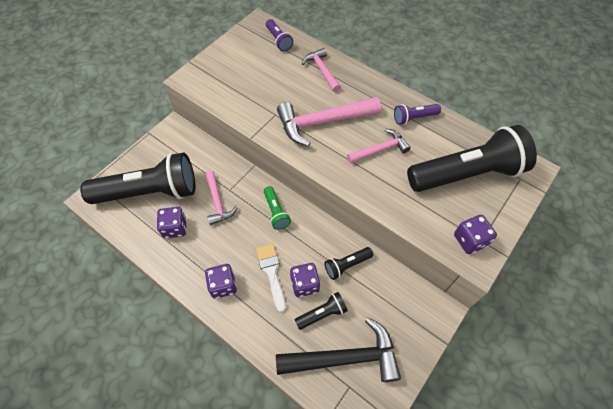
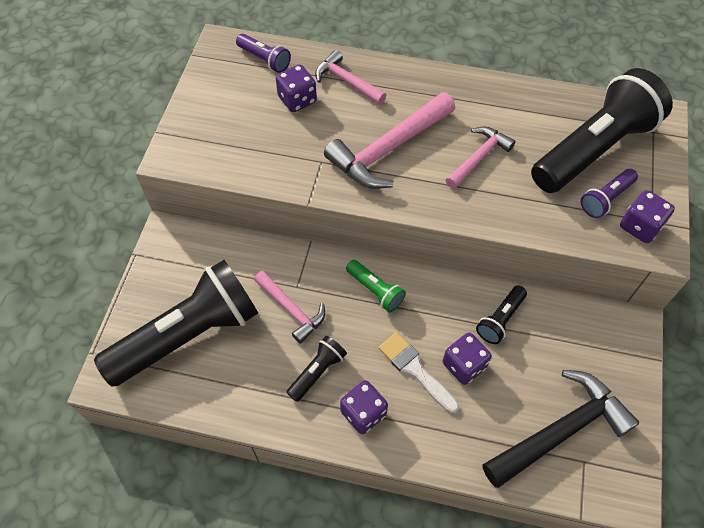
camera: 25 degrees left, 0 degrees up
(175, 228) = (254, 368): purple dice -> purple dice (297, 100)
(322, 314) = (505, 391): black flashlight -> black flashlight (317, 372)
(414, 118) = (495, 103): purple flashlight -> purple flashlight (606, 199)

